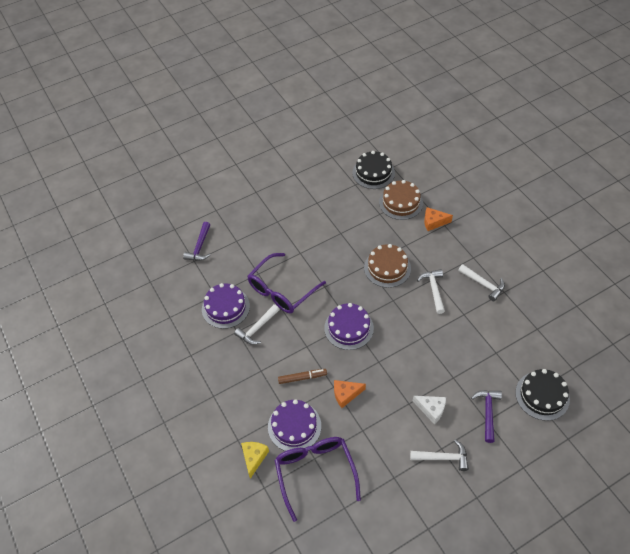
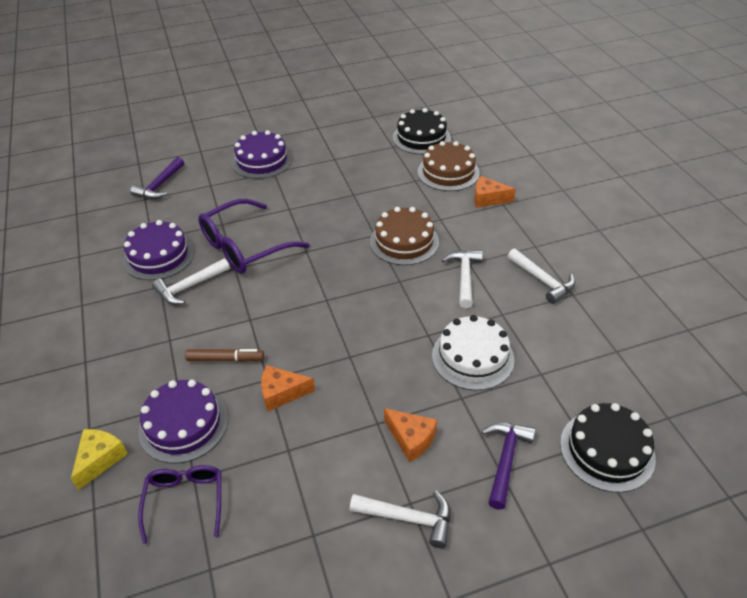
camera: 10 degrees right, 10 degrees down
(315, 472) = (185, 501): purple glasses -> purple glasses, size x0.61
(349, 328) = (321, 306): purple cake -> purple cake (262, 161)
(431, 409) = (411, 439): white cheese -> orange cheese
(453, 348) = (472, 357): none -> white cake

